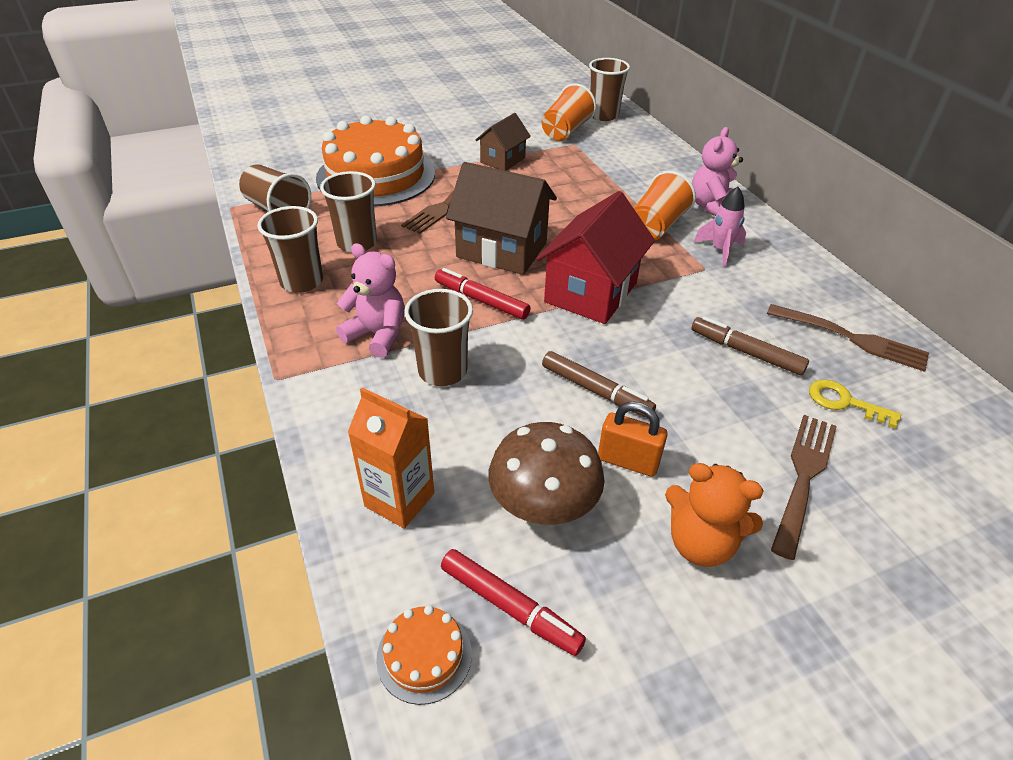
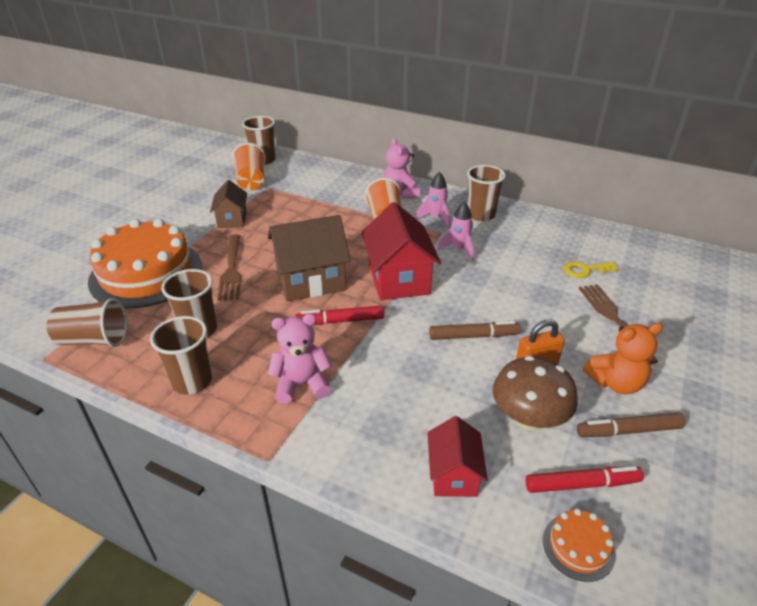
camera: 40 degrees left, 5 degrees down
(399, 500) = (453, 475): orange carton -> red house
(442, 371) = (375, 380): brown cup -> brown cup (481, 215)
(702, 296) = (459, 249): none -> pink rocket
(746, 352) = (516, 269): brown marker -> brown marker (628, 431)
(851, 338) = (550, 235): brown fork -> none

